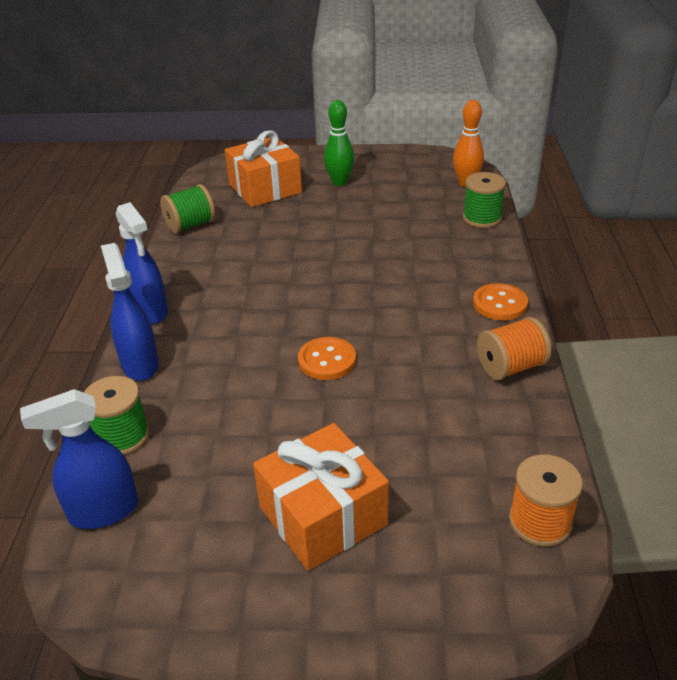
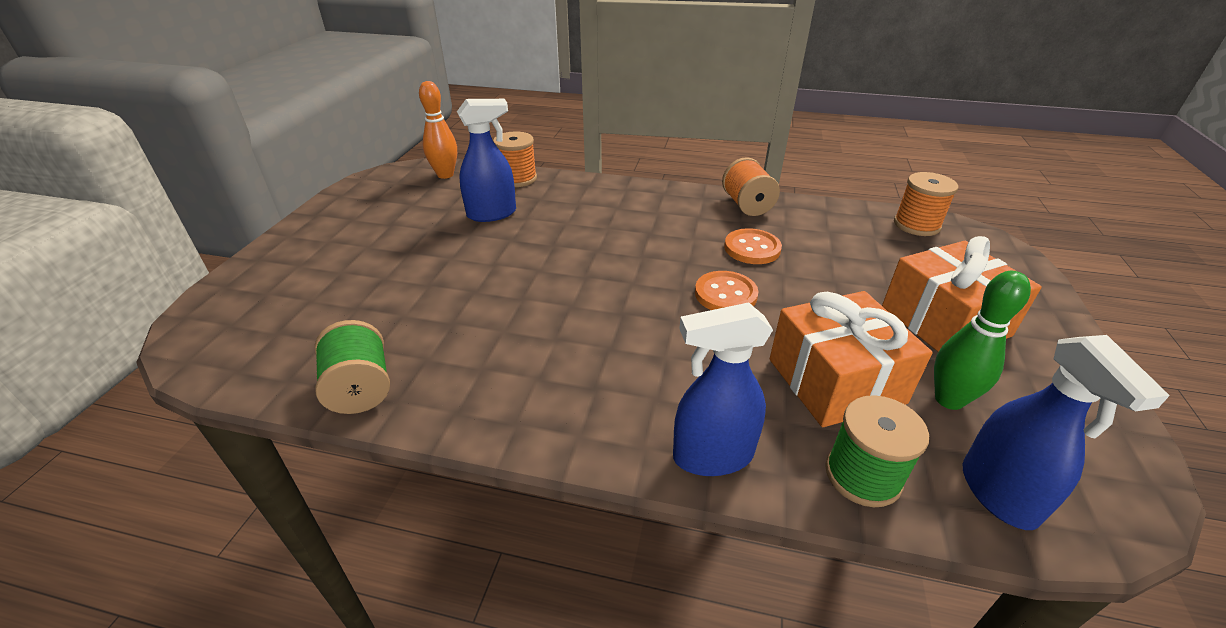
camera: 80 degrees left, 0 degrees up
(150, 311) = (584, 443): blue spray bottle -> blue spray bottle (492, 214)
(265, 188) = (319, 304): orange gift -> orange gift (835, 381)
(339, 182) = (366, 244): green bowling pin -> green bowling pin (949, 399)
(482, 218) = (517, 179): green spool -> orange spool
(500, 304) = (659, 194): orange button -> orange button (752, 248)

